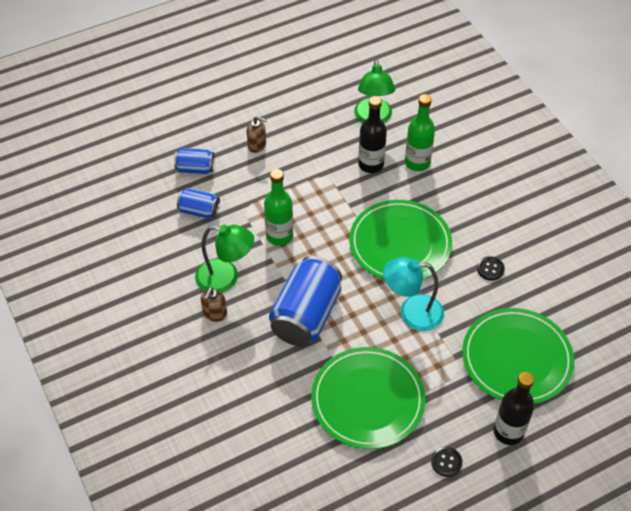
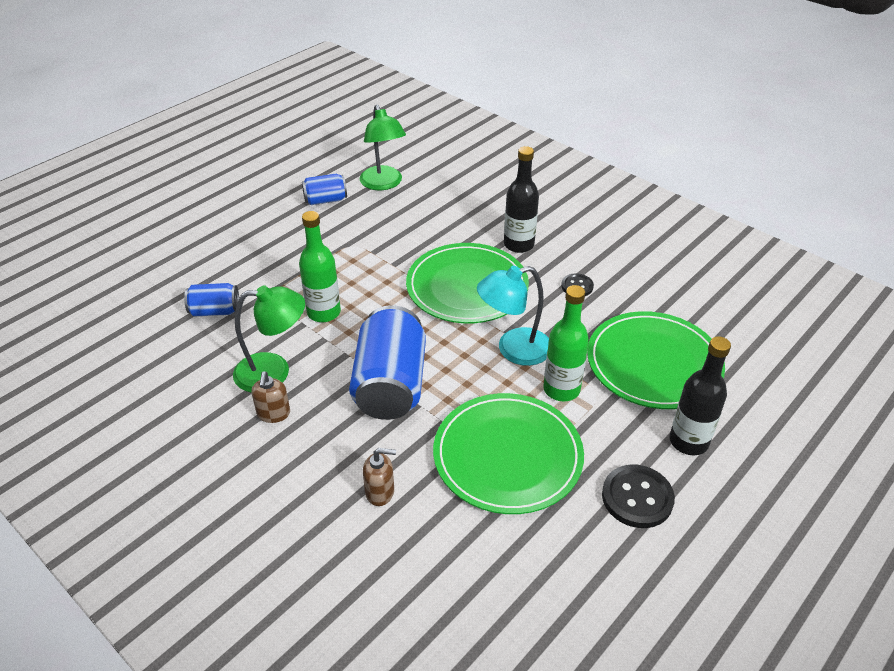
camera: 20 degrees left, 10 degrees down
(195, 169) = (196, 271): blue can -> blue can (325, 200)
(257, 145) = (262, 234): brown soap dispenser -> brown soap dispenser (380, 492)
(371, 164) = (400, 223): black bottle -> black bottle (518, 244)
(417, 163) = (449, 211): green bottle -> green bottle (561, 389)
(446, 462) = (637, 498): black button -> black button, size x1.72

